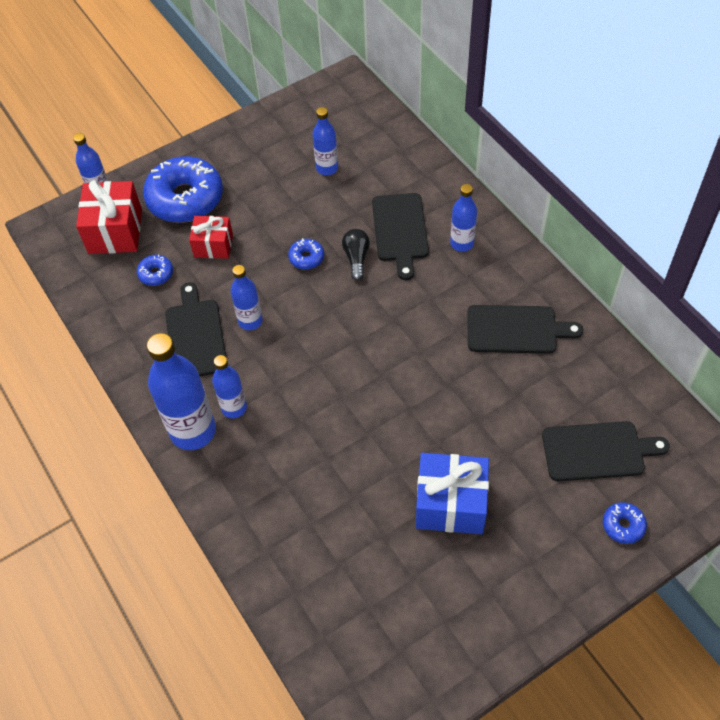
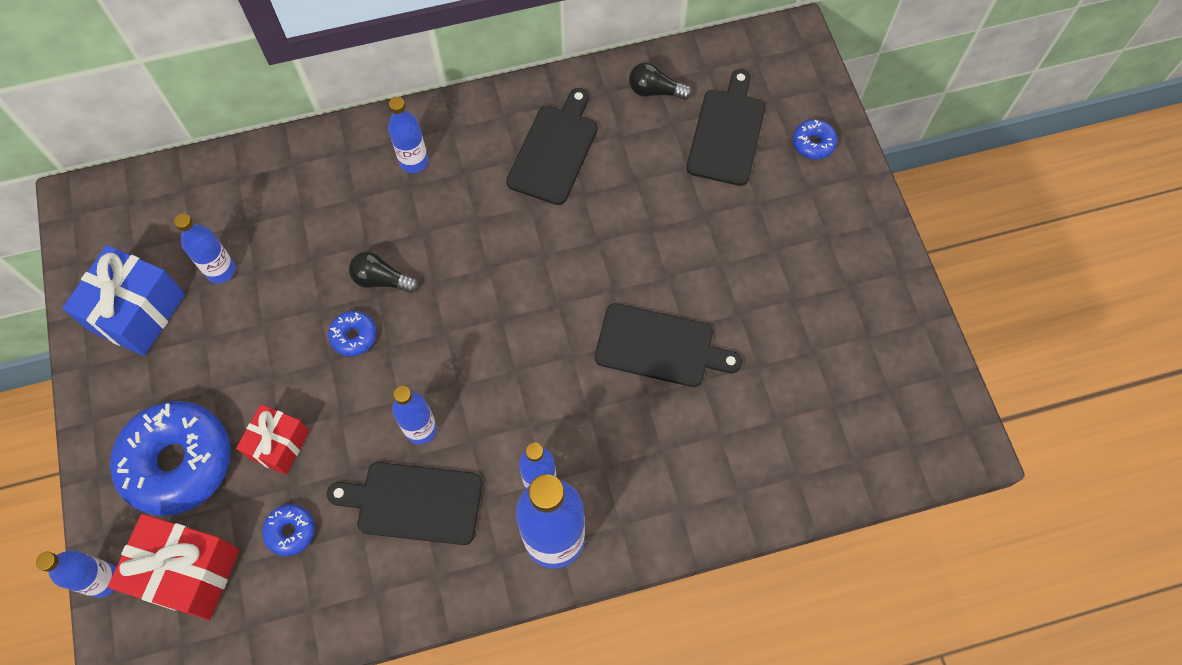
camera: 75 degrees left, 10 degrees up
(400, 231) = (363, 219): black cutting board -> black cutting board (660, 346)
(450, 504) = (742, 287): blue gift -> blue gift (137, 312)
(611, 384) = (655, 91): none -> black light bulb

